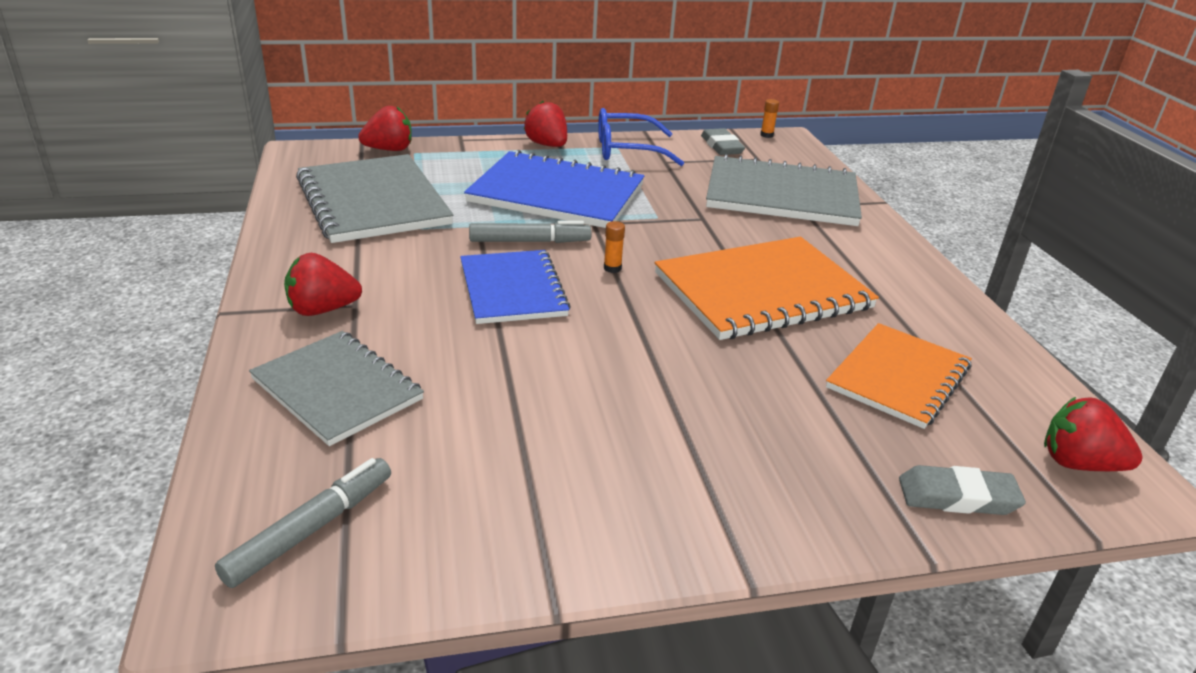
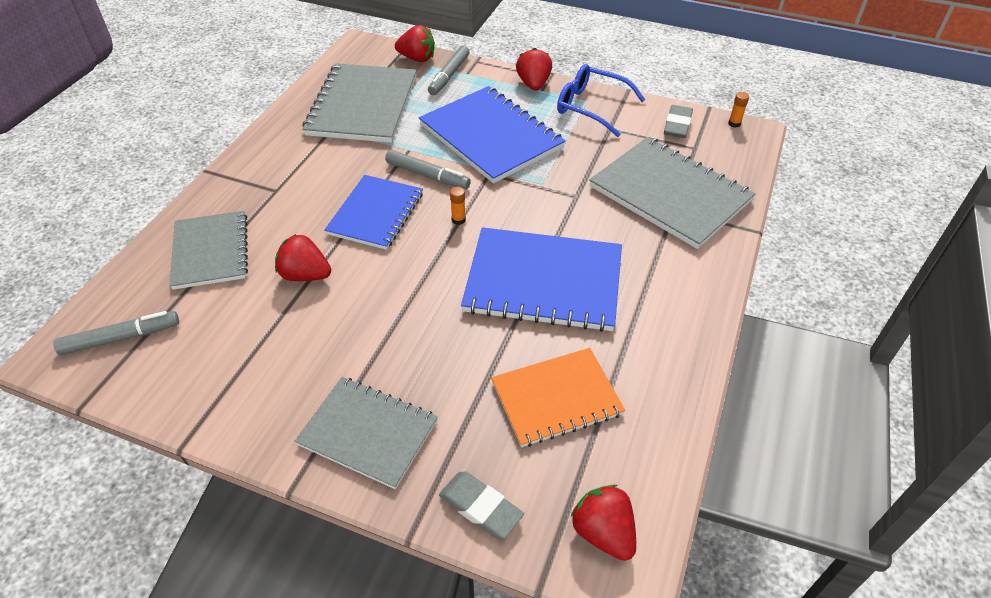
camera: 35 degrees right, 15 degrees up
(322, 310) = (254, 188): red strawberry -> red strawberry (305, 275)
(445, 156) = (449, 75): none -> grey marker
(762, 291) = (543, 281): orange notebook -> blue notebook
(764, 486) = (368, 433): none -> grey notebook

